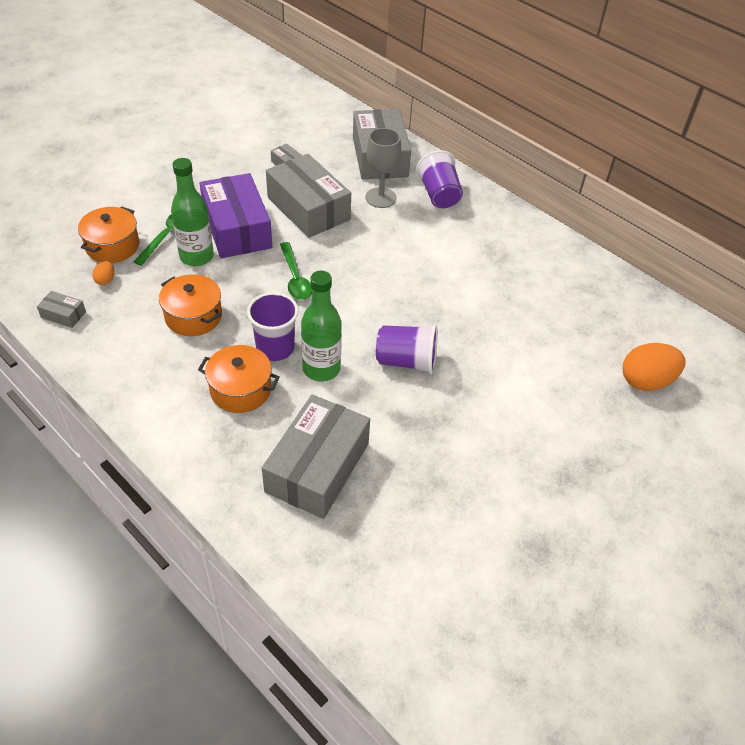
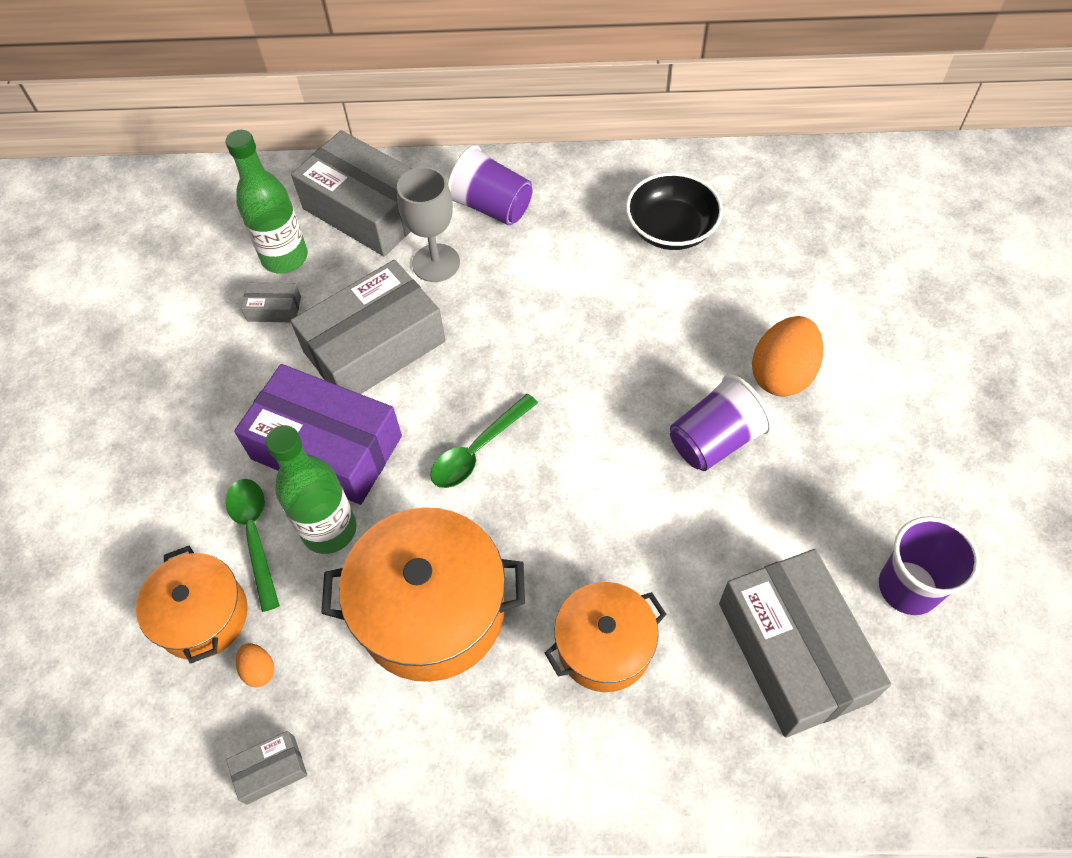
camera: 40 degrees left, 10 degrees up
(193, 316) = (431, 610): orange pot -> orange pot, size x1.60
(275, 348) = (571, 558): purple cup -> purple cup (908, 587)
(295, 278) = (478, 450): green spoon -> green spoon turned 105 degrees clockwise
(308, 208) = (374, 346): grey box -> grey box turned 45 degrees counterclockwise
(321, 369) = (649, 534): green bottle -> green bottle (285, 257)
(515, 266) = (671, 229): none -> black bowl
(646, 381) = (928, 256): orange egg -> orange egg (782, 374)

